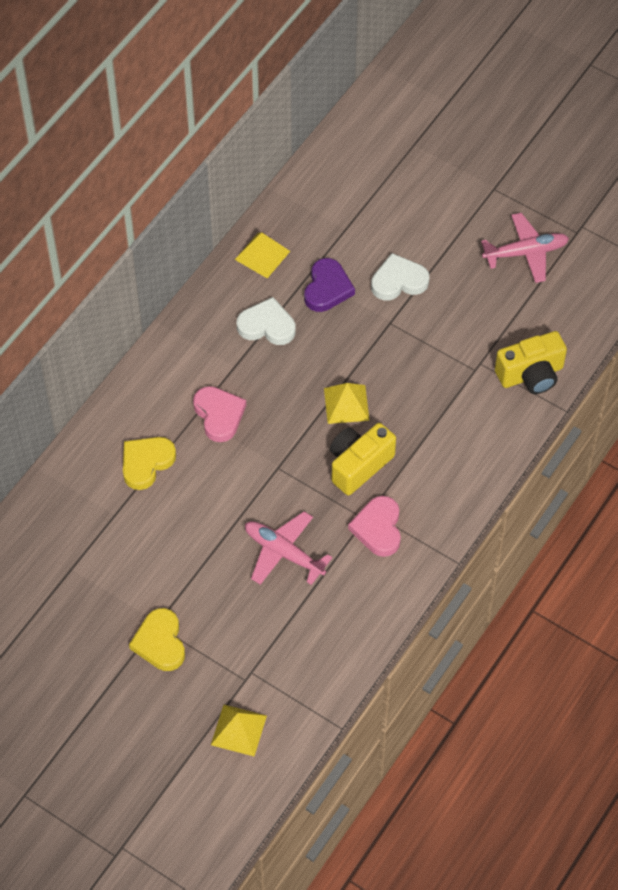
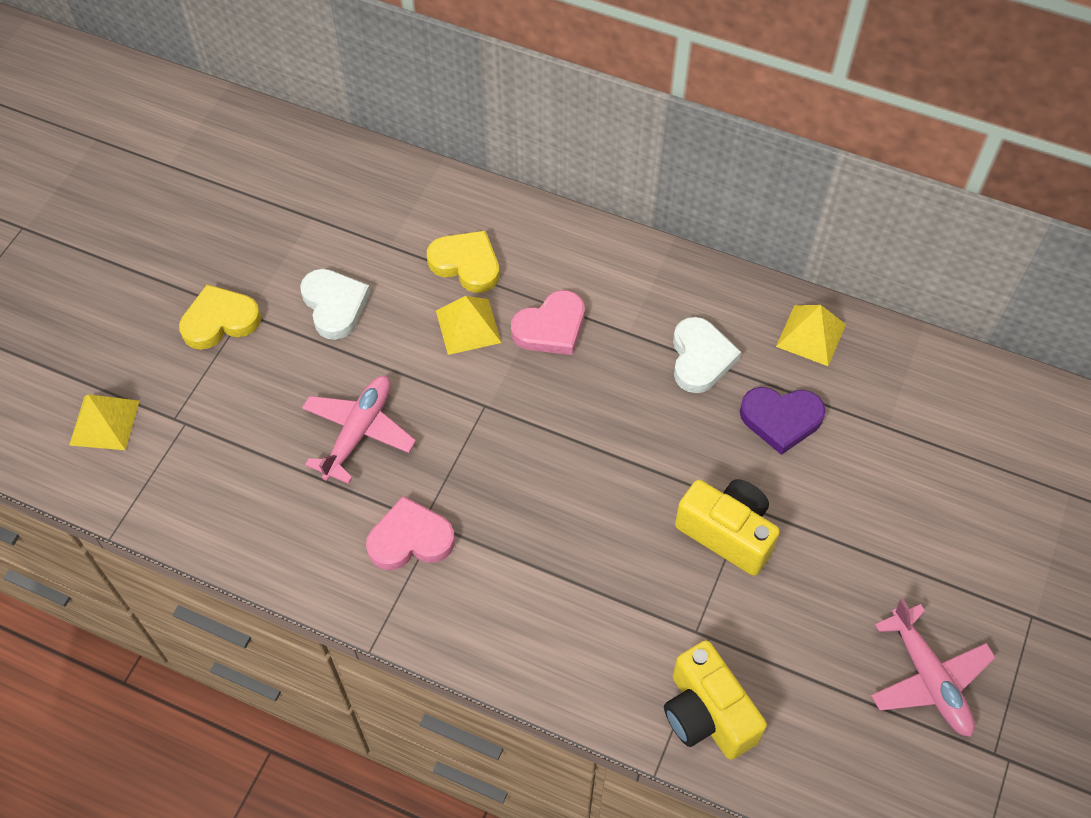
camera: 80 degrees right, 0 degrees up
(346, 404) = (599, 471): yellow pyramid -> yellow pyramid (468, 326)
(358, 465) = (505, 500): yellow camera -> yellow camera (727, 533)
(398, 281) = (820, 507): white heart -> white heart (334, 305)

